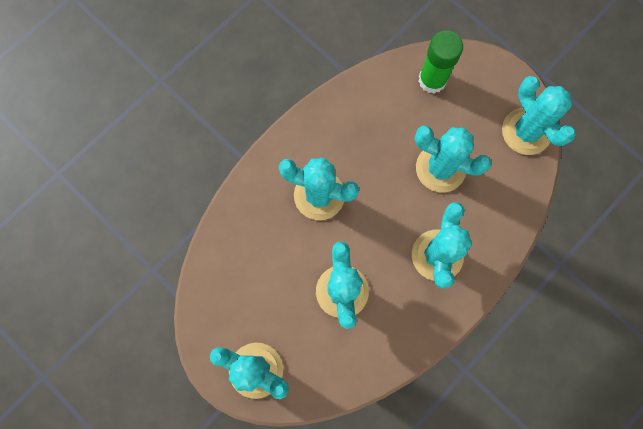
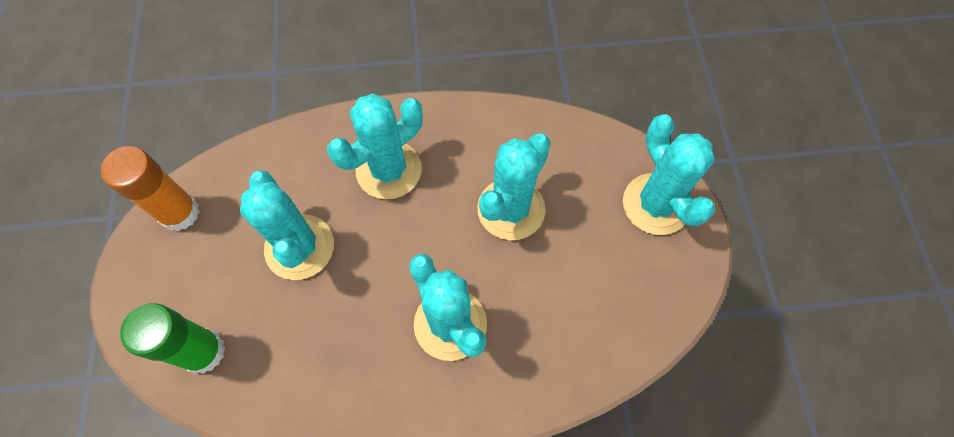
camera: 140 degrees left, 10 degrees down
(526, 131) = (179, 213): turquoise cactus -> orange glue stick

